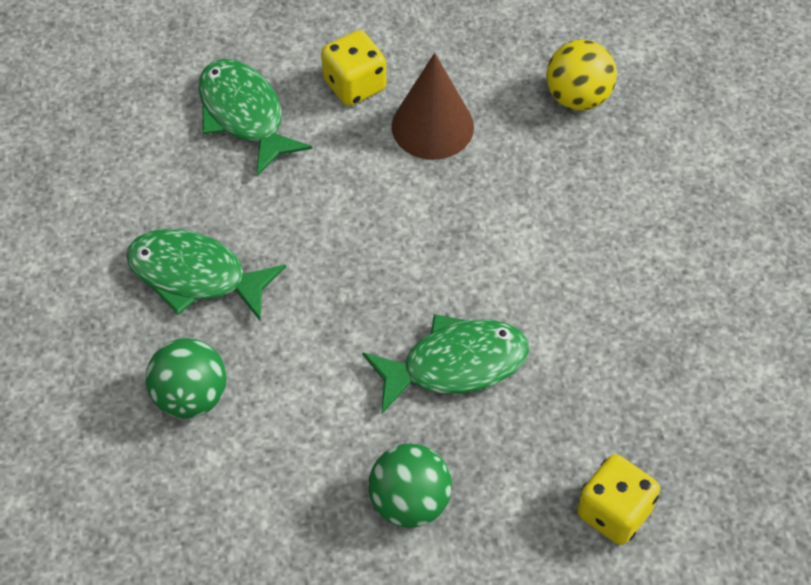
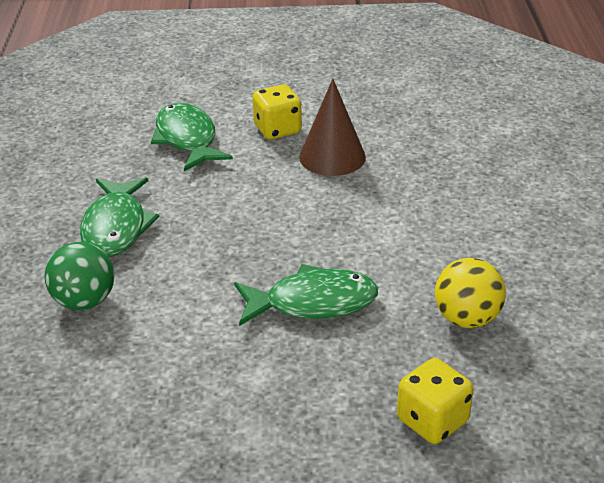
camera: 10 degrees right, 20 degrees down
(195, 275) = (116, 227): green fish -> green fish turned 120 degrees counterclockwise
(410, 502) = (247, 392): green ball -> none
(577, 97) = (453, 149): yellow ball -> yellow ball (467, 318)

